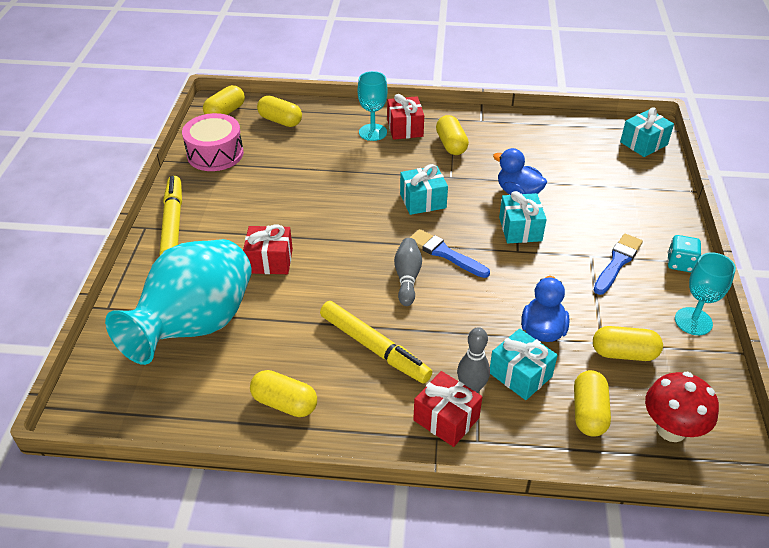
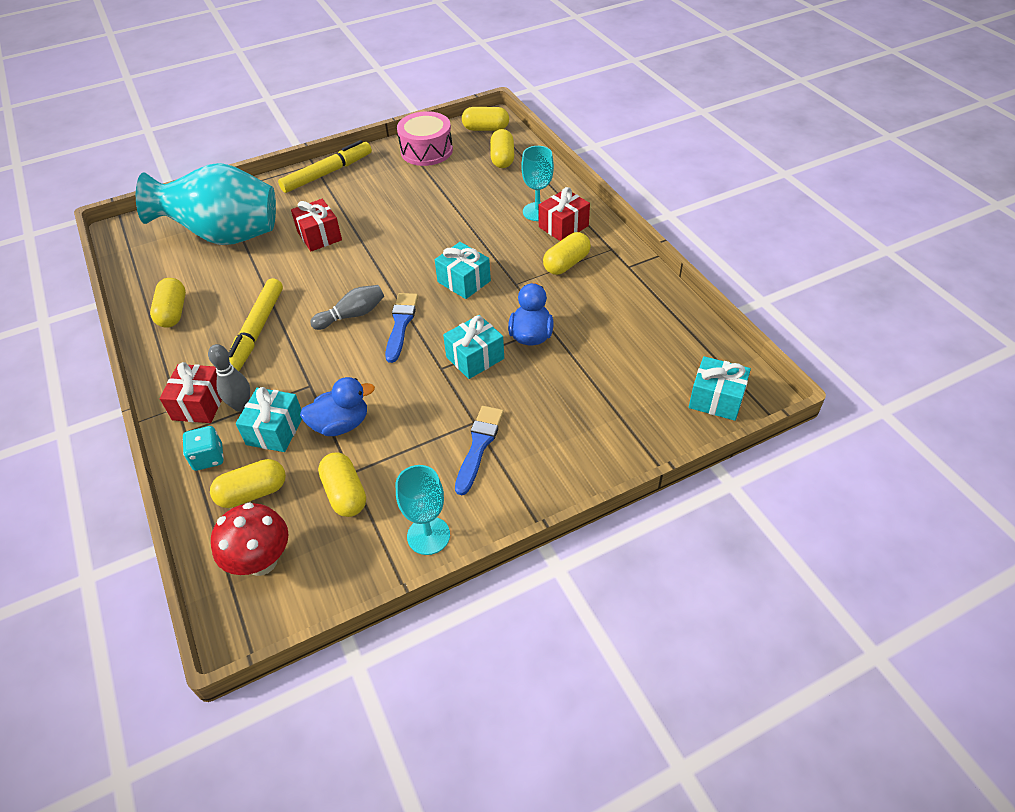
camera: 60 degrees right, 5 degrees up
(617, 262) = (479, 445): blue brush -> blue brush turned 75 degrees counterclockwise
(680, 263) = (516, 497): turquoise dice -> turquoise dice (208, 458)

